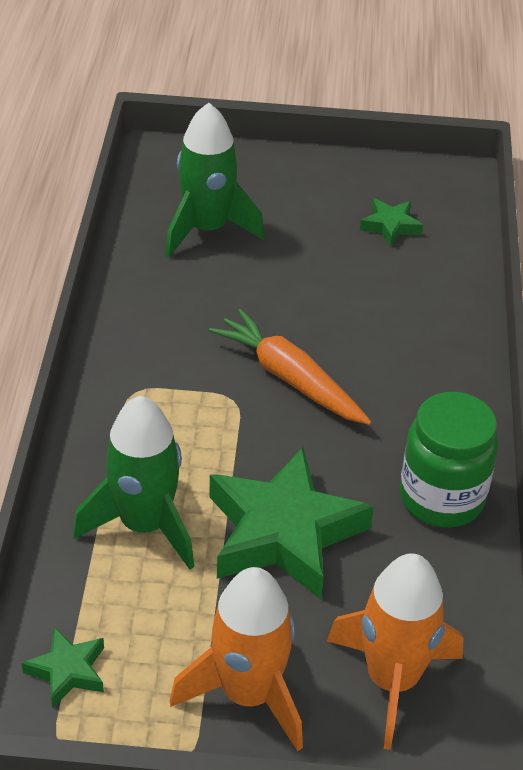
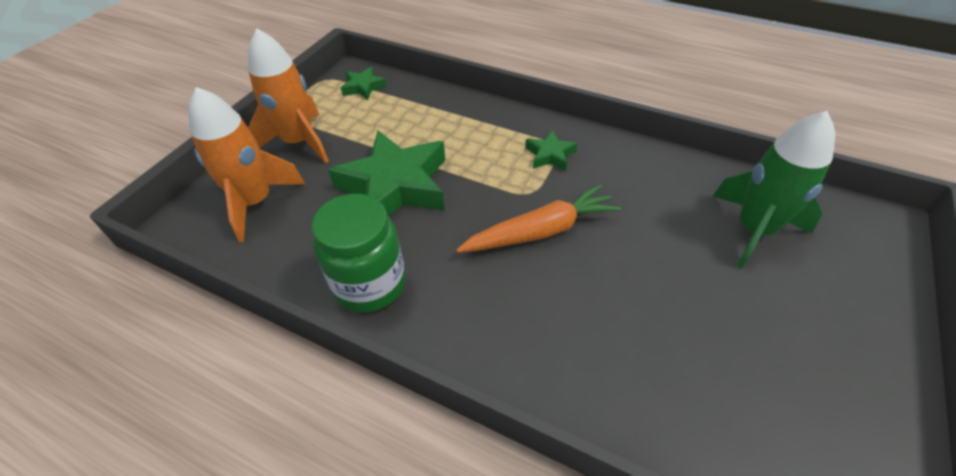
camera: 115 degrees right, 5 degrees up
(145, 525) = (439, 129): green rocket -> none
(390, 226) = (761, 393): green star -> green star (550, 155)

